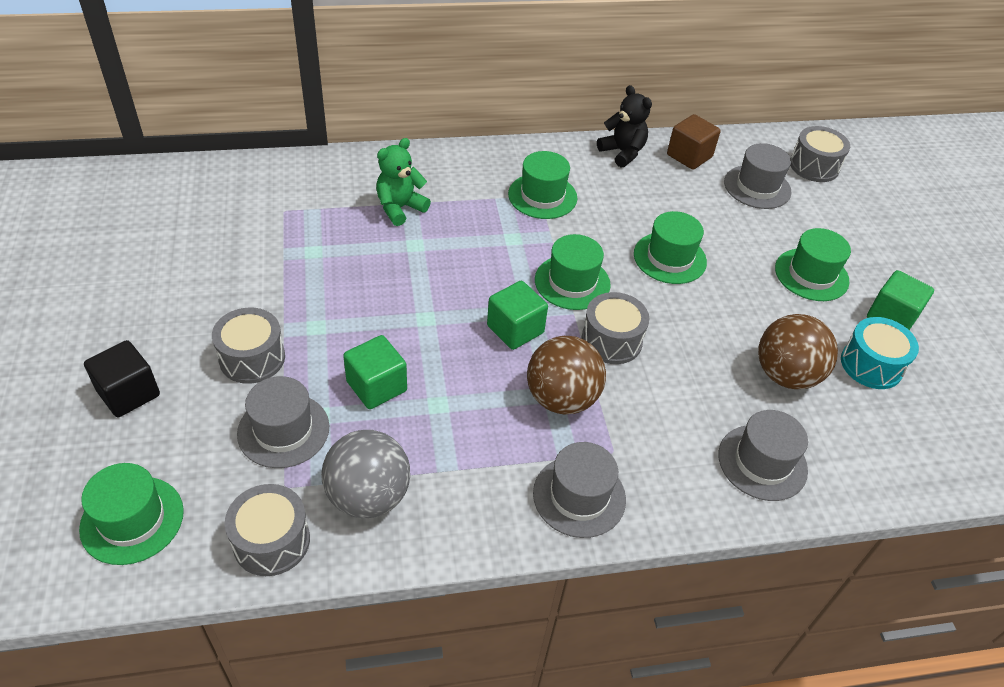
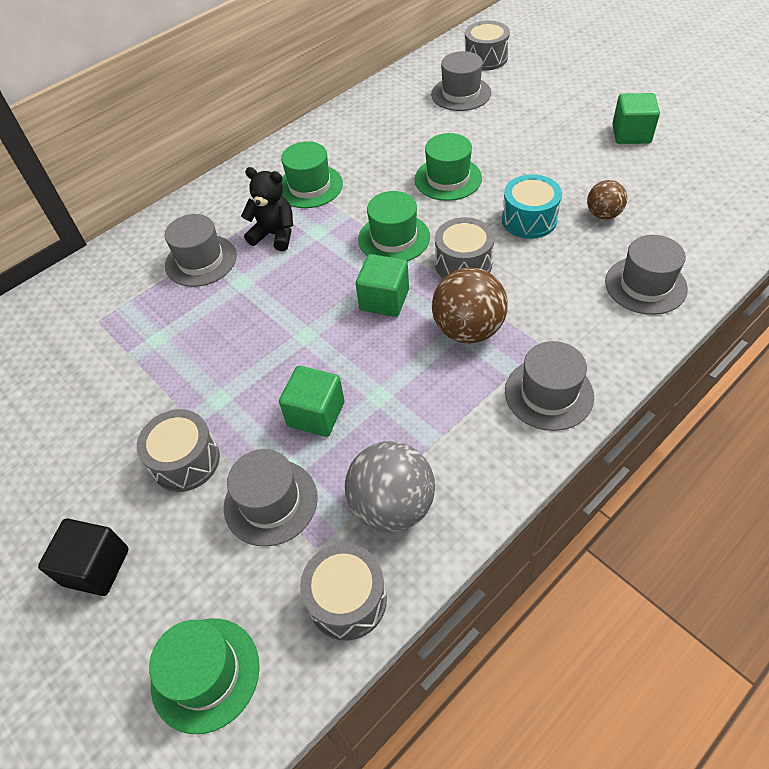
camera: 25 degrees left, 5 degrees up
(400, 208) = (201, 260): green teddy bear -> grey hat
(622, 152) = (340, 120): black teddy bear -> black teddy bear (275, 235)
(689, 156) = (392, 97): brown cube -> none
(785, 375) = (603, 214): brown ball -> brown ball, size x0.58
(811, 275) = (554, 135): green hat -> none
(871, 365) = (649, 174): turquoise drum -> turquoise drum (529, 219)

